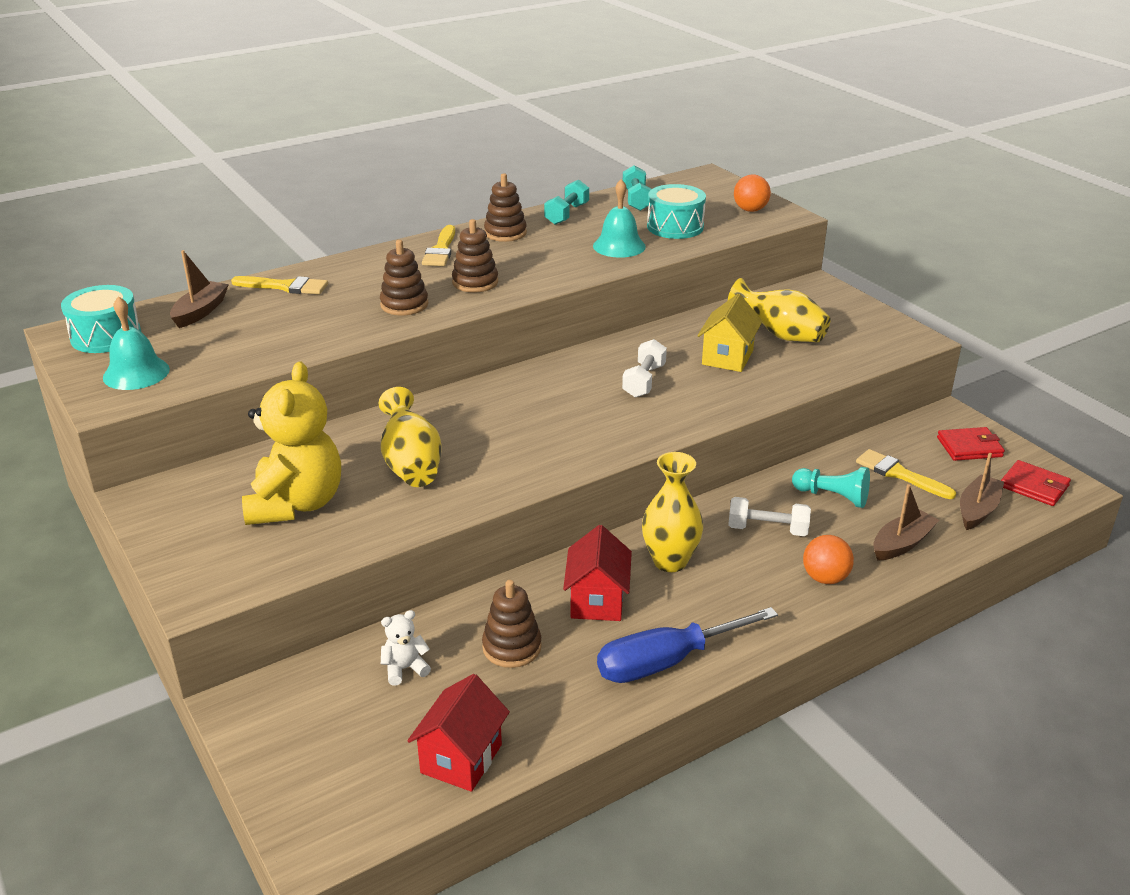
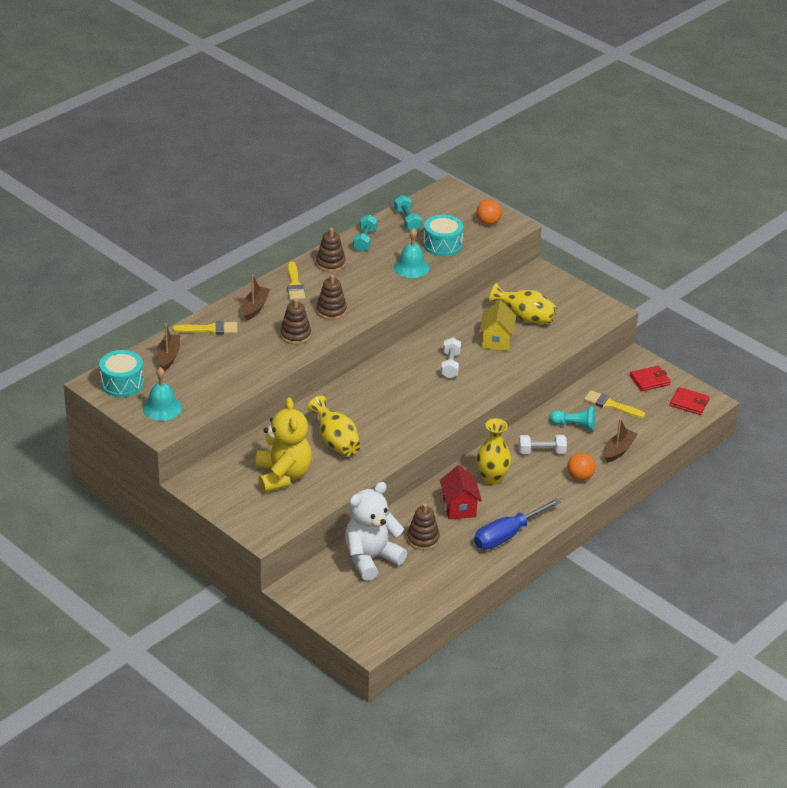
camera: 15 degrees left, 5 degrees up
(405, 669) = (371, 558): white teddy bear -> white teddy bear, size x2.36
(461, 759) = (421, 597): red house -> none
(977, 510) = (658, 423): brown boat -> brown boat (255, 308)

